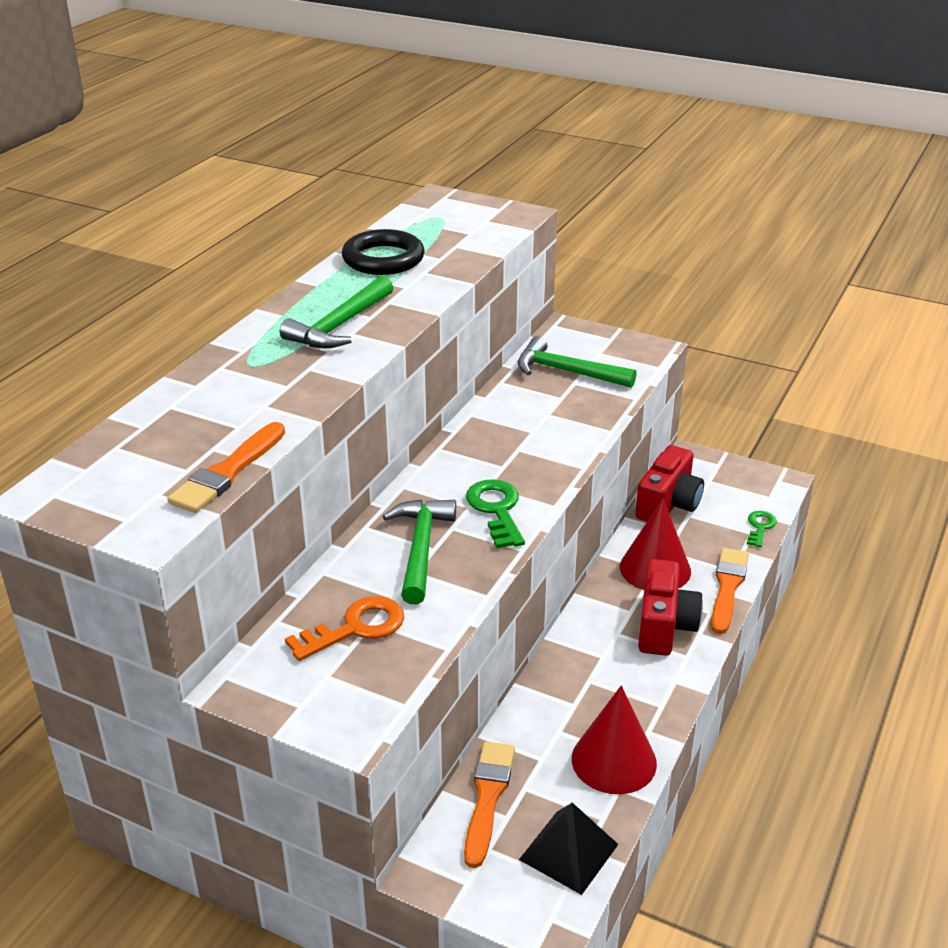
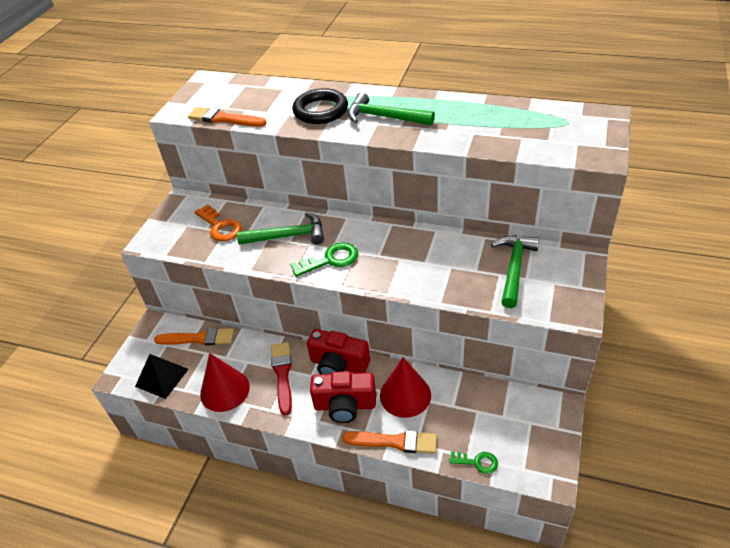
camera: 85 degrees right, 10 degrees up
(383, 259) = (484, 113): black ring -> black ring (320, 110)
(595, 688) = (282, 374): none -> red brush
(668, 504) = (486, 397): red camera -> red camera (338, 365)

